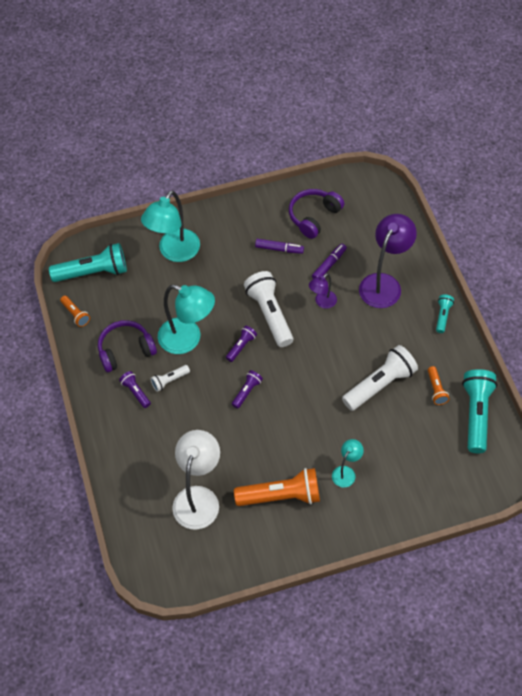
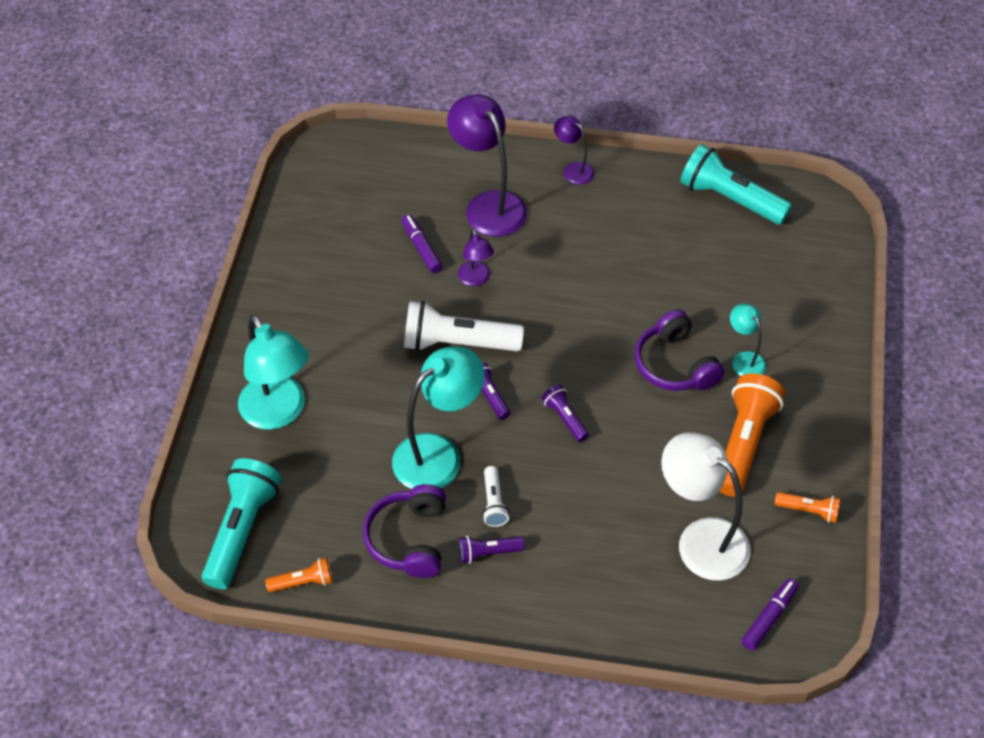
camera: 65 degrees left, 5 degrees down
(279, 249) = (359, 290): purple marker -> purple marker (769, 617)
(314, 216) = (333, 232): purple headphones -> purple headphones (675, 365)
(380, 384) = (636, 272): white flashlight -> none
(436, 389) = (674, 221): orange flashlight -> orange flashlight (808, 510)
(442, 316) = (573, 170): turquoise flashlight -> purple lamp

